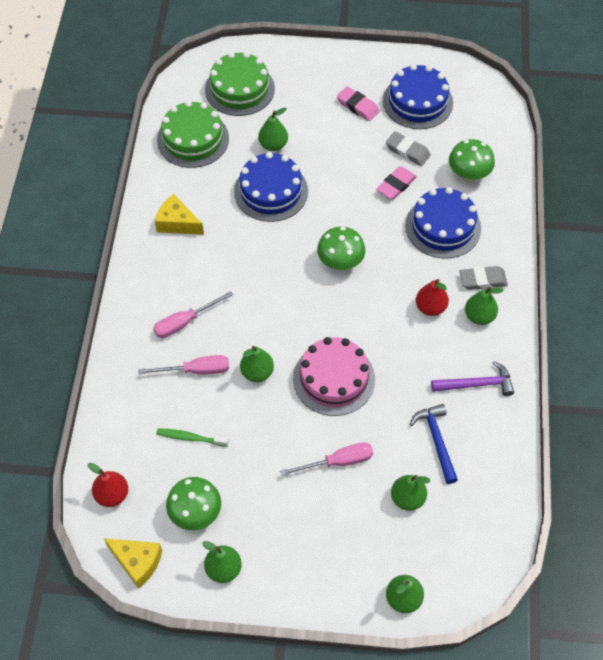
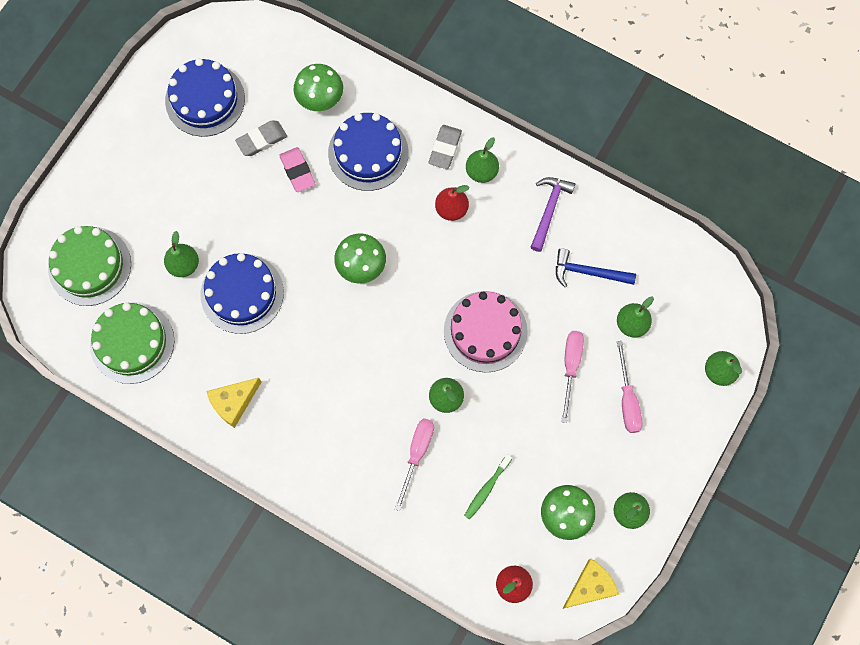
camera: 65 degrees left, 15 degrees up
(184, 322) = (357, 443): pink screwdriver -> pink screwdriver (627, 400)
(357, 106) = (179, 159): pink eraser -> none

